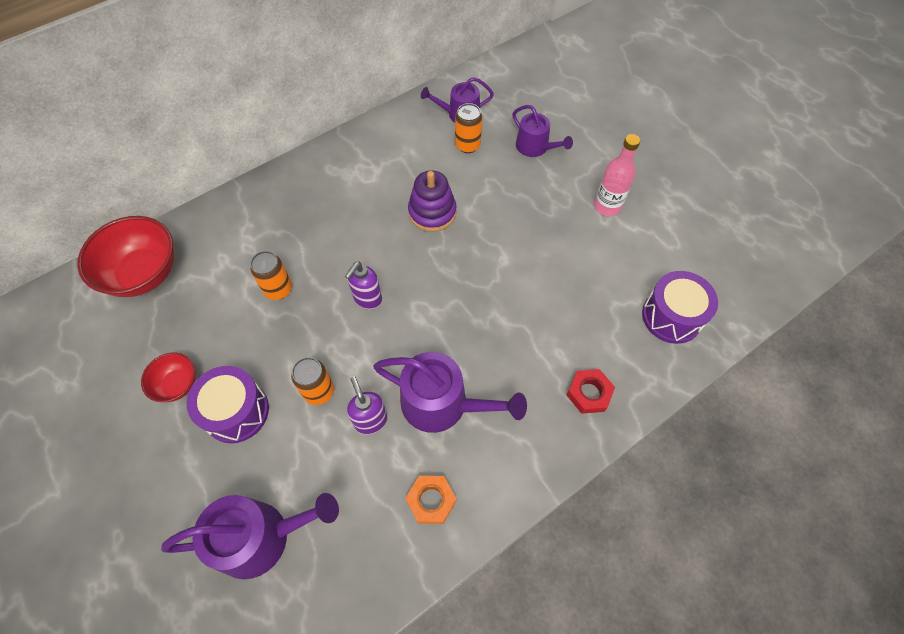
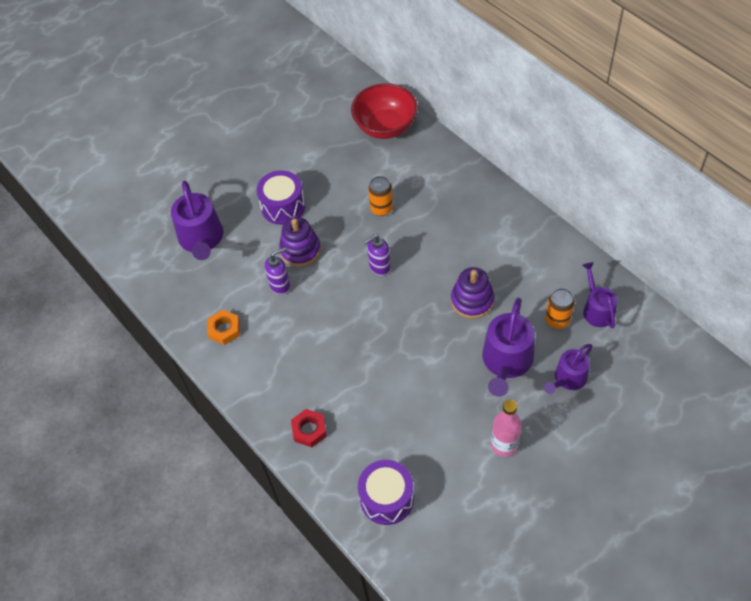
camera: 90 degrees right, 5 degrees down
(177, 384) = (300, 170): red bowl -> none
(319, 391) = (300, 250): orange can -> purple stacking toy
(367, 299) = (379, 267): purple soap dispenser -> purple soap dispenser turned 60 degrees counterclockwise
(442, 403) = (295, 328): purple watering can -> purple watering can (506, 361)

